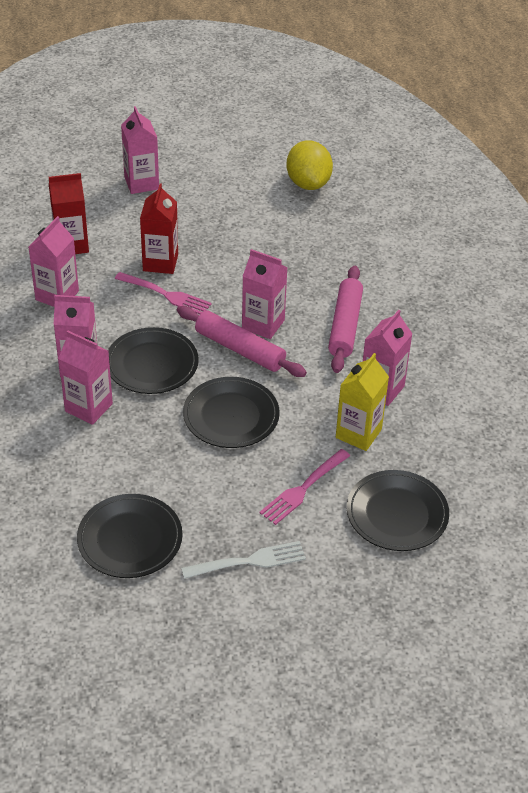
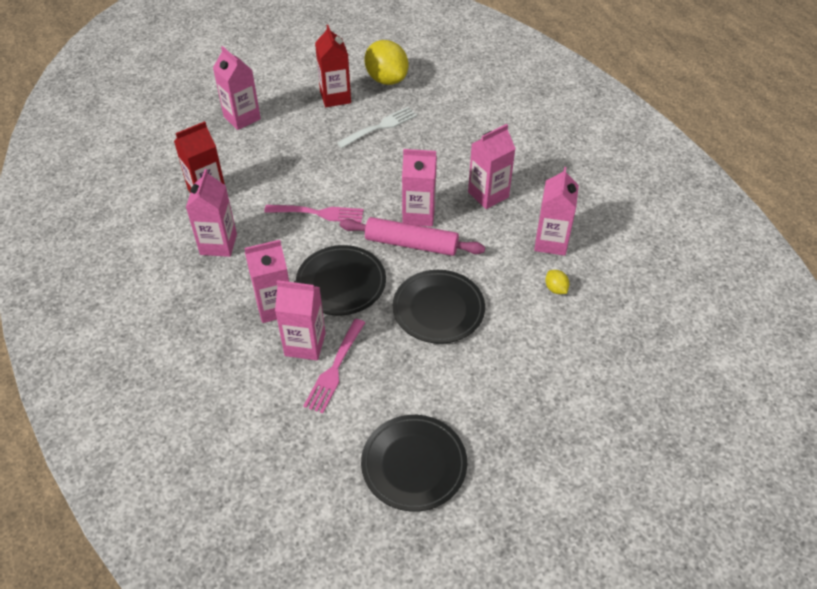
camera: 20 degrees left, 5 degrees up
(160, 262) = (297, 185): red carton -> red carton (335, 97)
(249, 561) = (533, 446): white fork -> white fork (380, 127)
(303, 488) = (539, 357): pink fork -> pink fork (335, 368)
(345, 326) = (488, 195): pink rolling pin -> pink carton
(358, 433) = (555, 289): yellow carton -> yellow lemon
(397, 514) = (630, 353): black plate -> none

